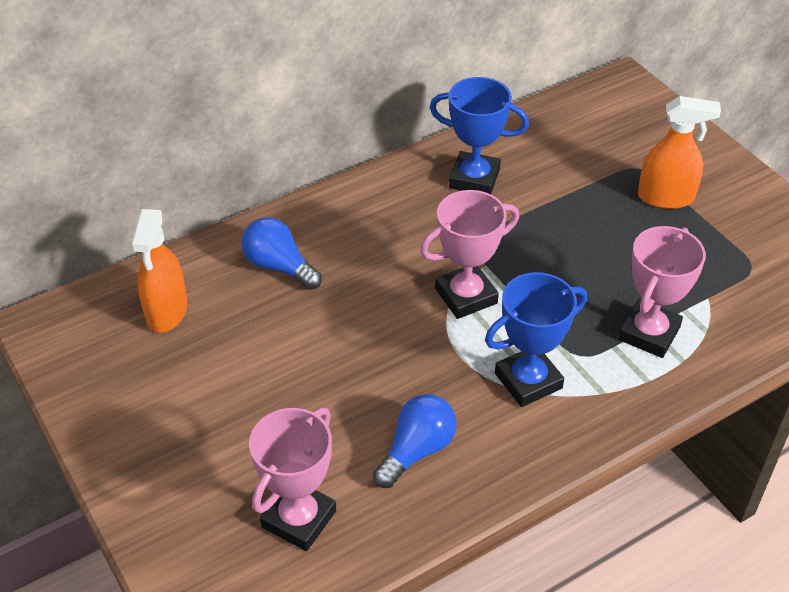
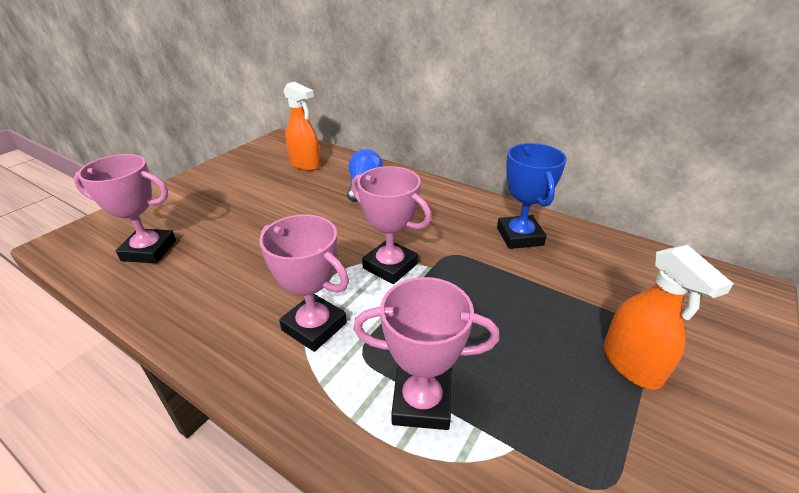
camera: 65 degrees right, 10 degrees down
(166, 312) = (305, 164): orange spray bottle -> orange spray bottle turned 120 degrees counterclockwise
(416, 450) = (219, 284): blue light bulb -> none
(528, 381) = (314, 326): blue trophy -> pink trophy

